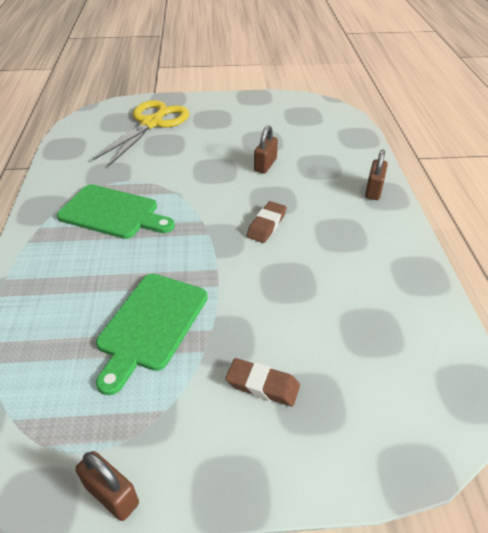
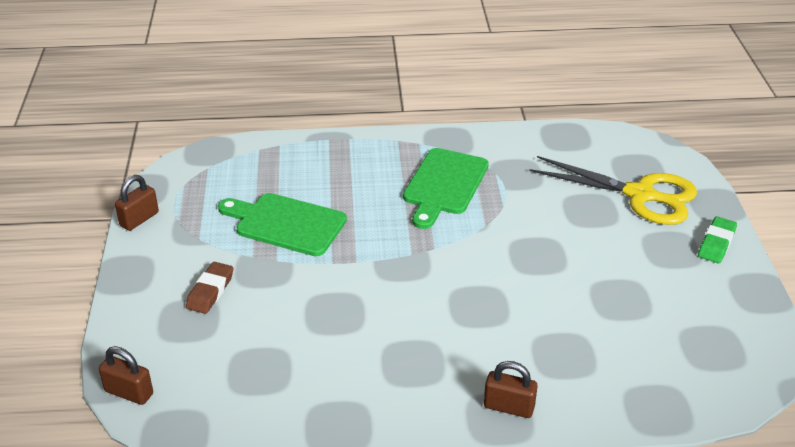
camera: 90 degrees right, 5 degrees down
(208, 103) = (716, 243): none -> green eraser
(265, 165) = (556, 300): brown padlock -> brown padlock (129, 392)
(266, 225) = (428, 298): brown eraser -> none

